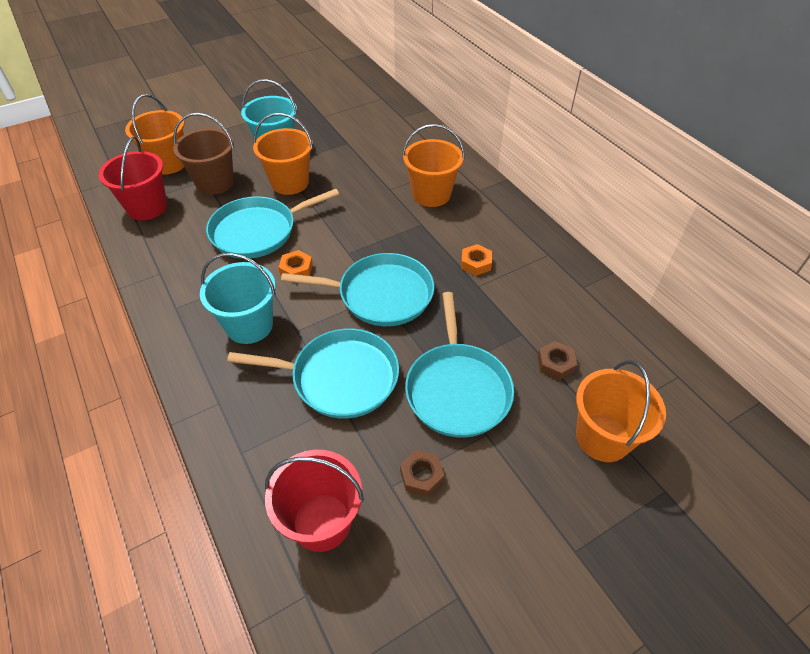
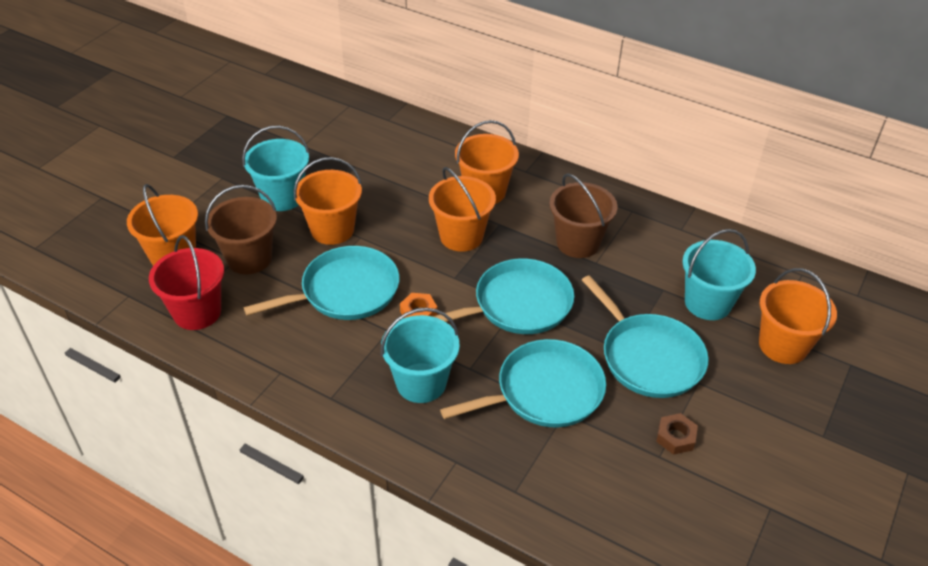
camera: 30 degrees left, 5 degrees down
(258, 231) = (345, 291): turquoise pan -> turquoise pan turned 150 degrees counterclockwise
(322, 522) = (629, 509): red bucket -> none
(382, 222) = (461, 236): none -> orange bucket
(476, 263) = (578, 243): orange nut -> brown bucket
(555, 364) = (707, 303): brown nut -> turquoise bucket

